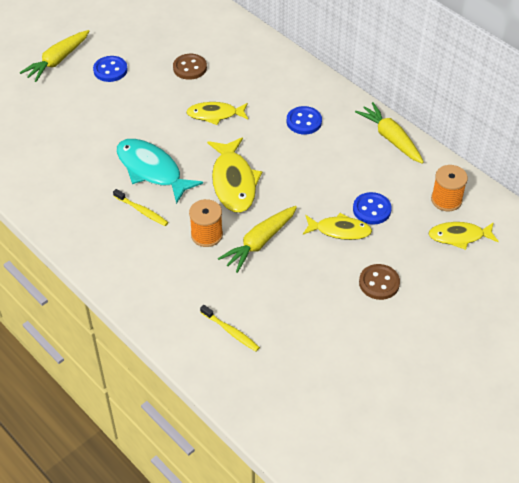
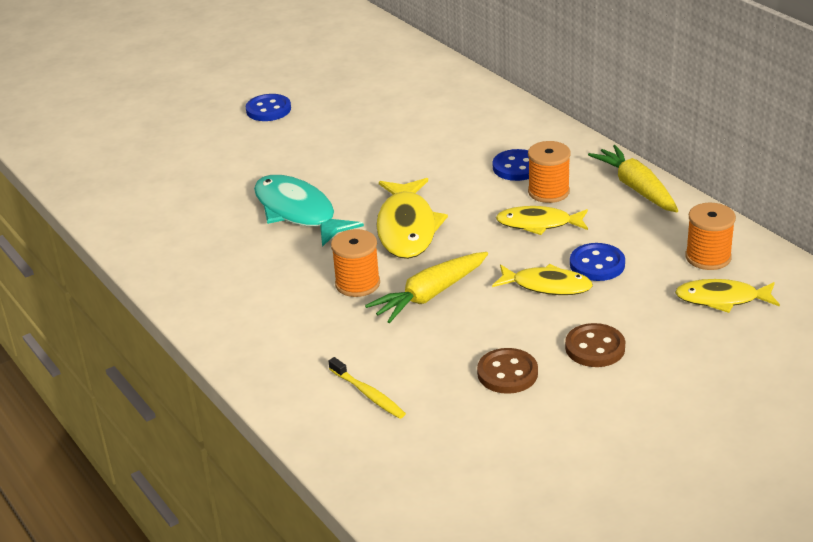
camera: 10 degrees right, 15 degrees down
(57, 61) = (203, 99): yellow carrot -> none
(142, 211) = (274, 255): yellow toothbrush -> none
(190, 68) = (373, 109): brown button -> brown button (507, 373)
(215, 115) = (396, 157): yellow fish -> yellow fish (538, 224)
(329, 144) = (548, 192): none -> orange spool

